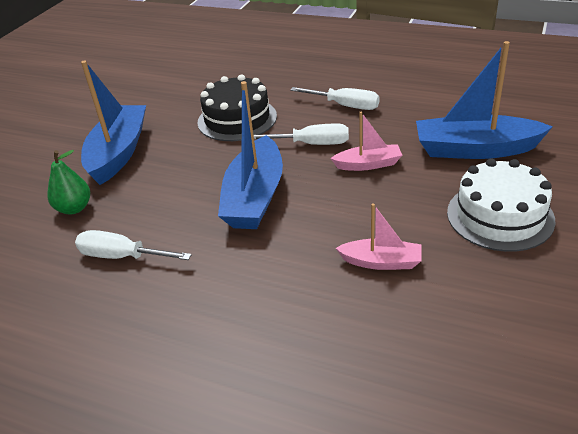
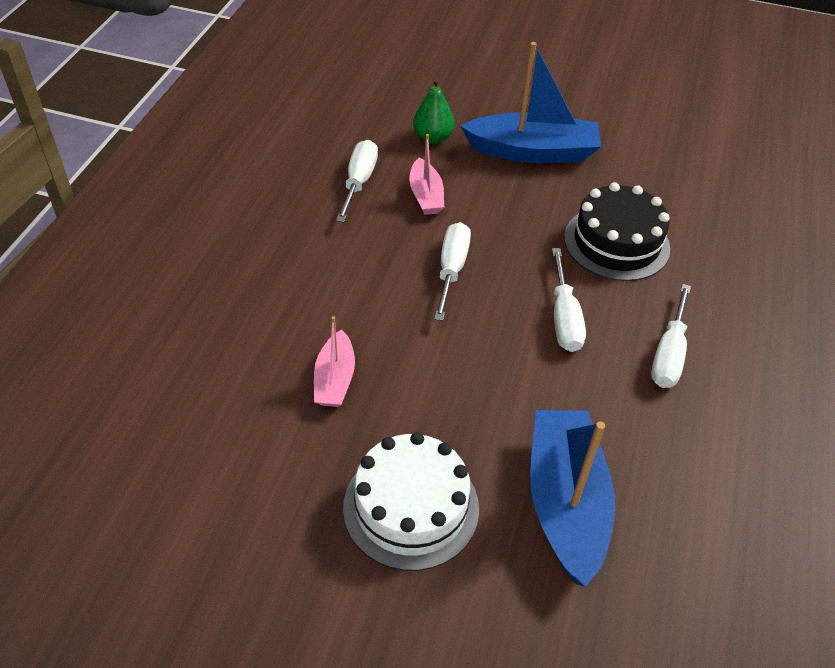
camera: 80 degrees right, 10 degrees up
(255, 197) = (451, 270): blue boat -> white screwdriver
(368, 164) = (520, 375): pink boat -> pink boat (426, 195)

